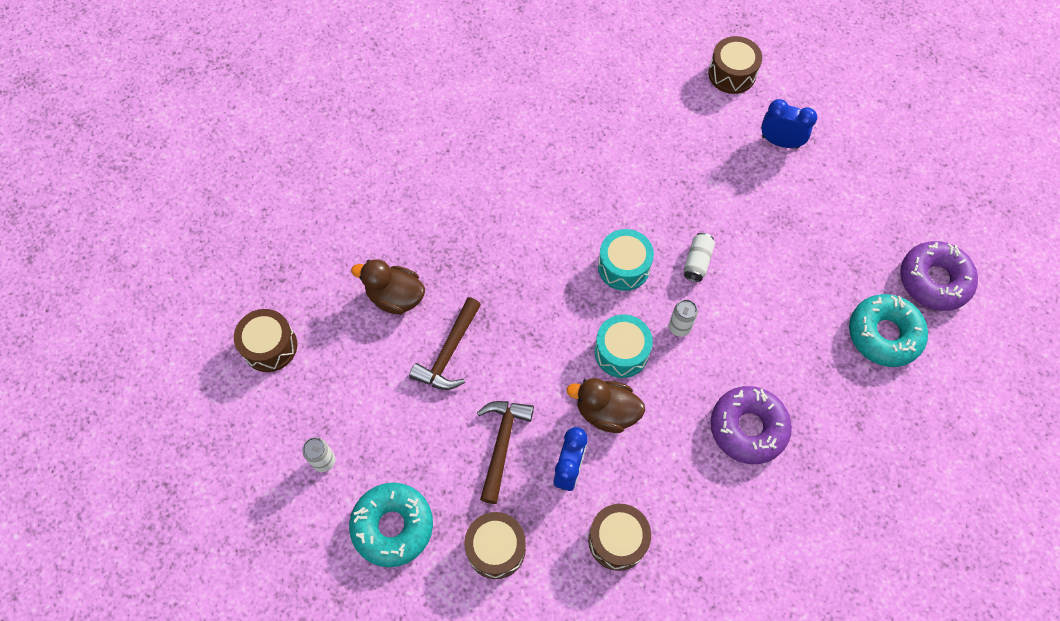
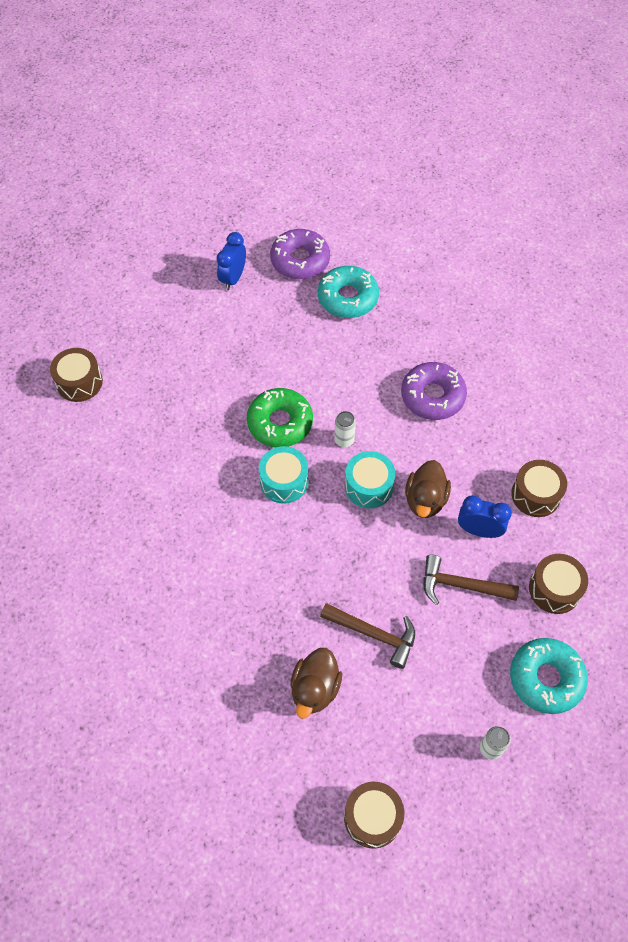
camera: 90 degrees left, 5 degrees down
(697, 262) = (280, 423): white can -> green donut
(780, 142) = (159, 351): blue clock -> blue clock (233, 278)

